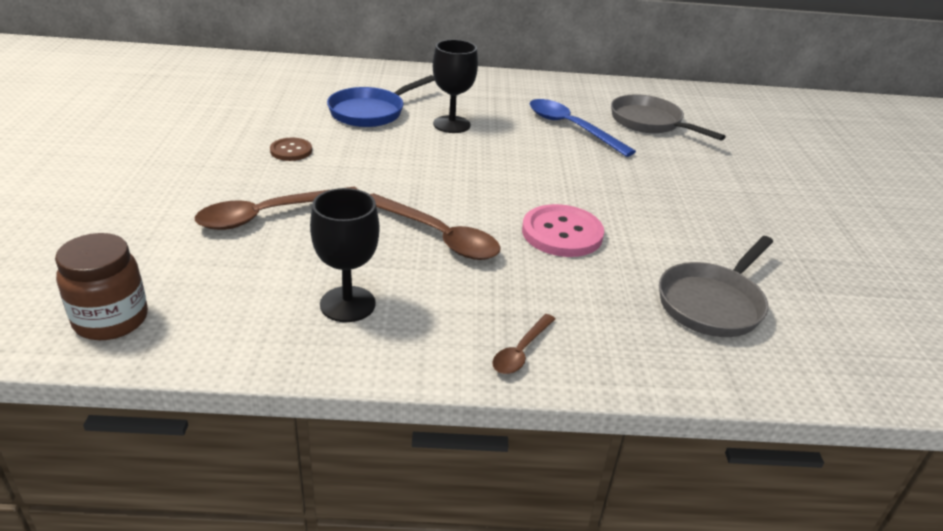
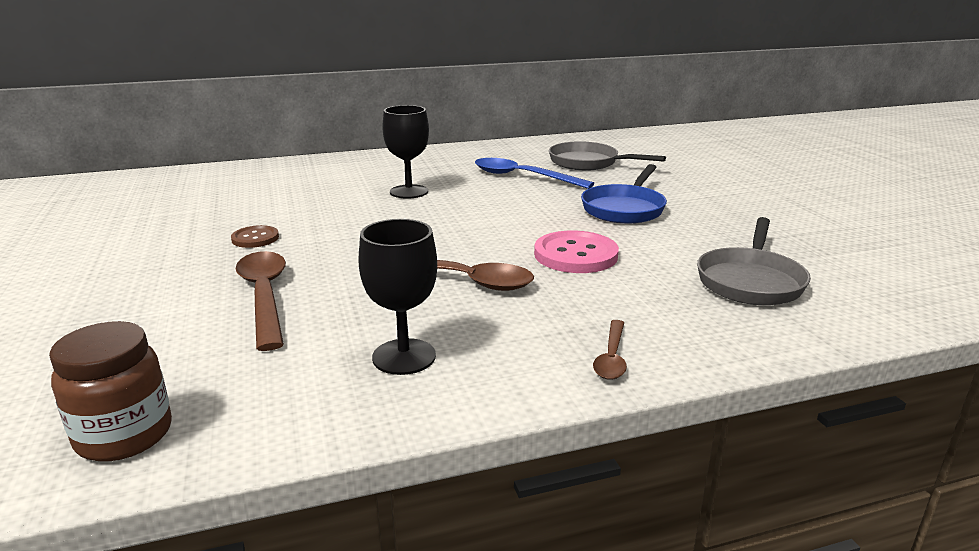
camera: 15 degrees left, 10 degrees down
(269, 215) = (264, 296): brown spoon -> brown spoon turned 120 degrees clockwise
(370, 112) = (321, 195): blue pan -> blue pan (624, 209)

